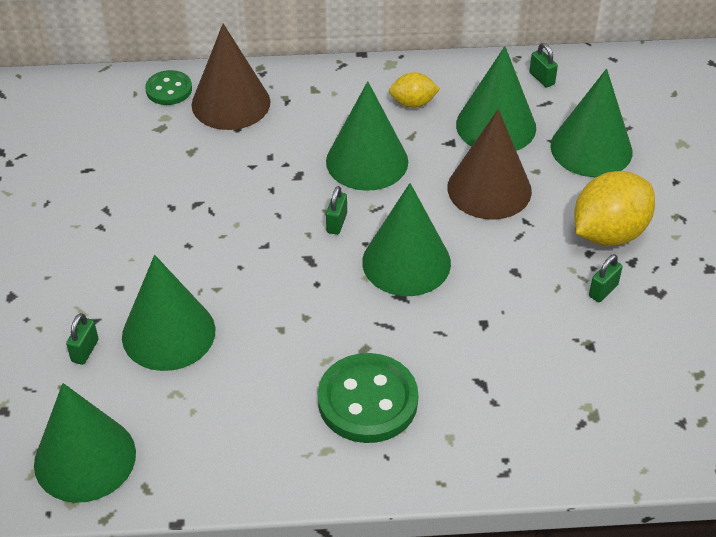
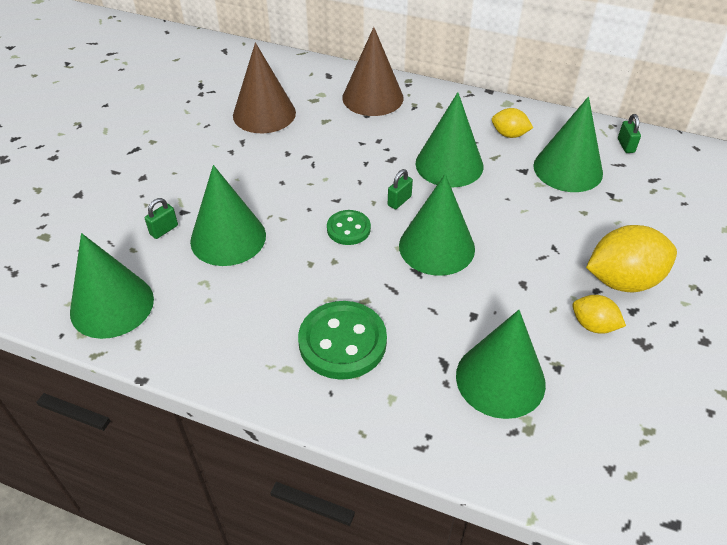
camera: 25 degrees right, 0 degrees up
(169, 89) = (335, 77): green button -> green button (348, 229)
(489, 189) = (536, 213): brown cone -> brown cone (264, 114)
(591, 148) = (641, 209): green cone -> green cone (500, 379)
(603, 290) = (593, 325): green padlock -> yellow lemon

